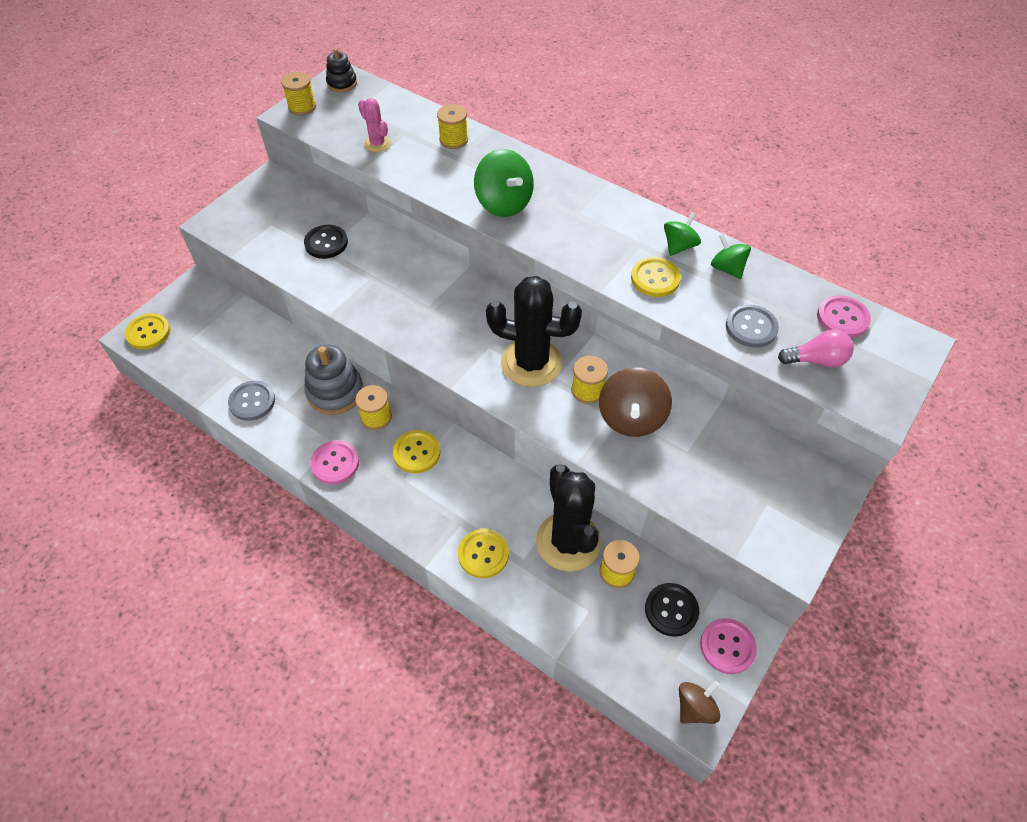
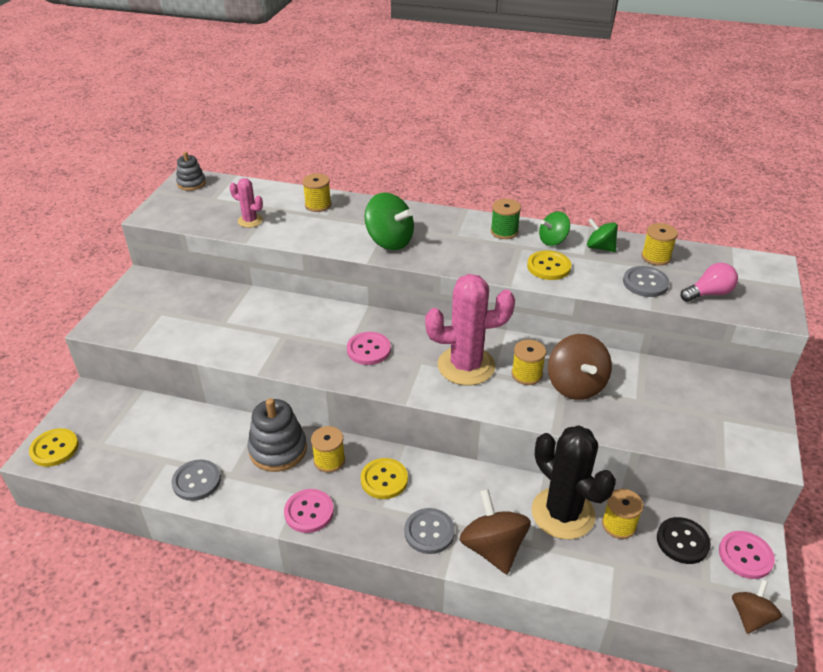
camera: 20 degrees left, 15 degrees down
(302, 107) = (163, 207): yellow spool -> yellow spool (655, 257)
(326, 243) = (224, 317): black button -> none
(342, 83) = (191, 183): black stacking toy -> grey stacking toy
(432, 518) = (429, 532): none -> grey button
(483, 554) = (493, 548): yellow button -> brown spinning top
(531, 363) = (466, 366): black cactus -> pink cactus
(631, 221) = (504, 231): none -> green spool
(679, 246) = (553, 240): green spinning top -> green spinning top turned 135 degrees counterclockwise
(842, 318) = (708, 261): pink button -> pink button (368, 350)

